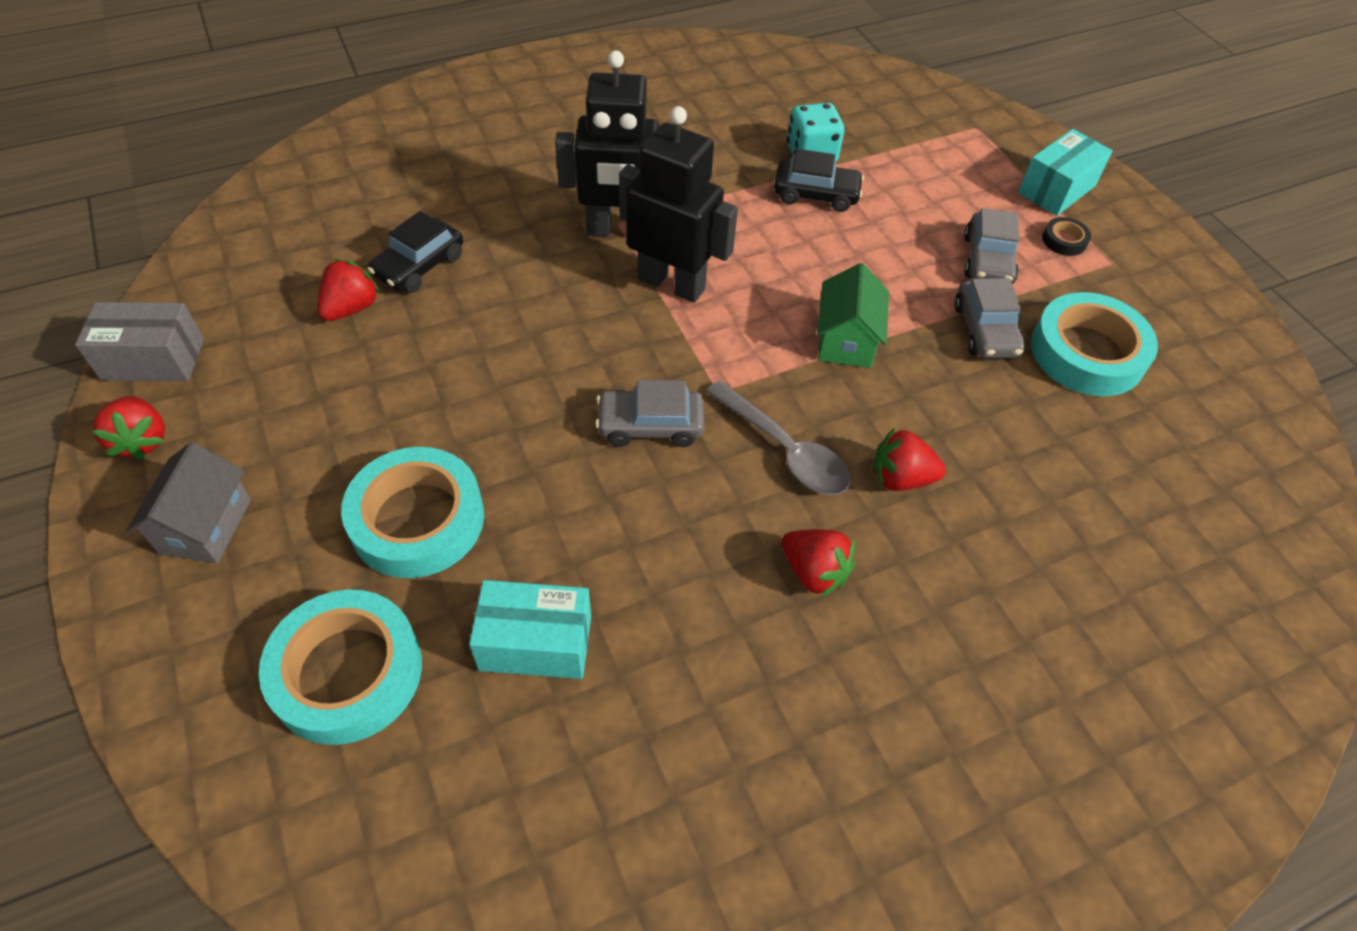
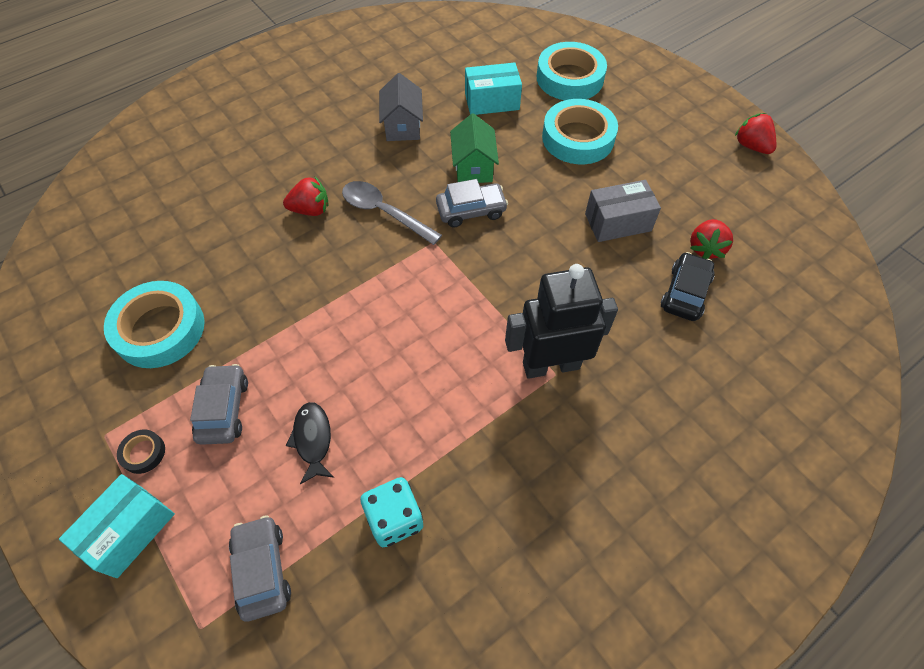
camera: 170 degrees right, 5 degrees up
(153, 359) = (793, 189): grey box -> grey box (618, 222)
(205, 526) = (680, 116): grey house -> grey house (403, 126)
(671, 284) = (490, 320): black robot -> none
(814, 572) = (360, 153): red strawberry -> none
(816, 194) = (384, 456): black car -> none
(846, 340) = (348, 299): green house -> green house (473, 167)
(888, 219) = (313, 440): none -> black fish
(985, 330) = (238, 332): grey car -> grey car (262, 570)

